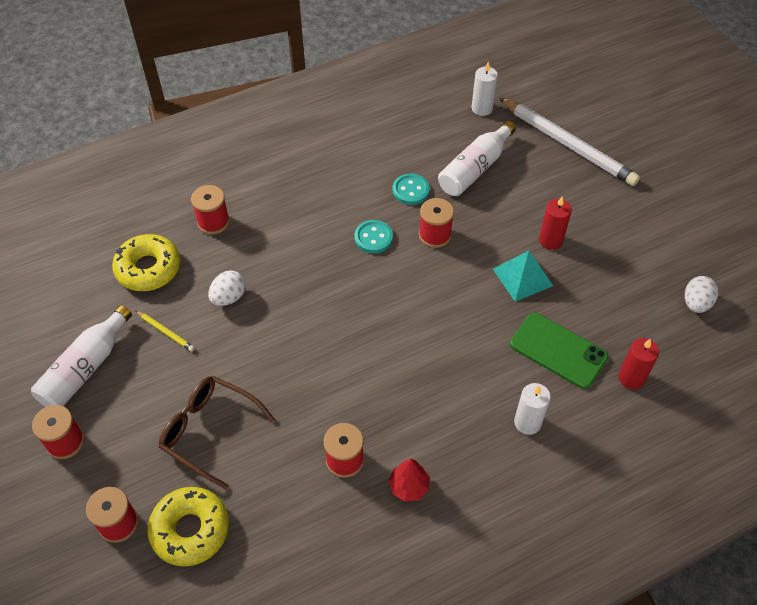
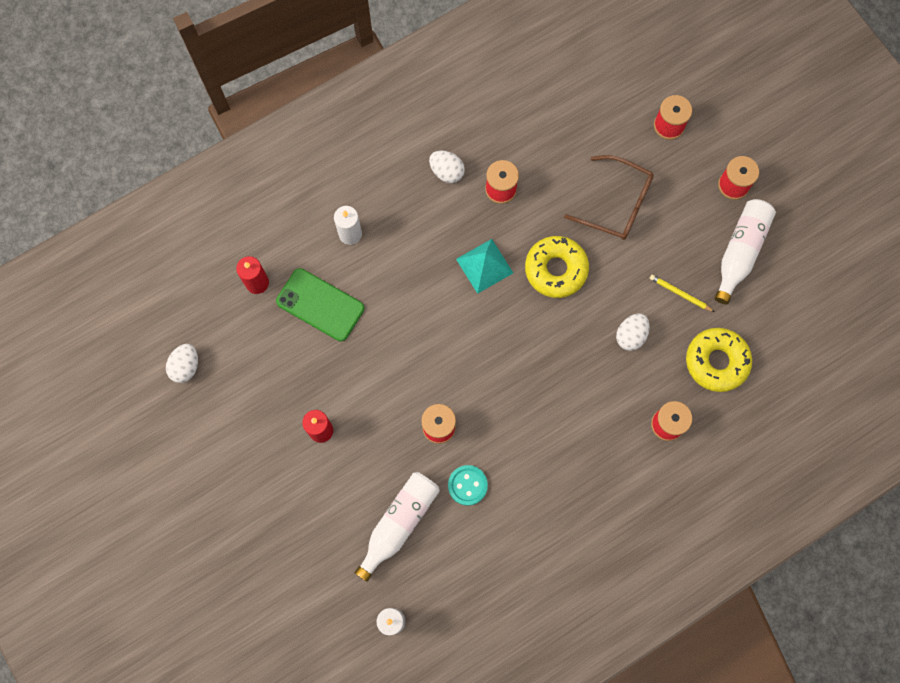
camera: 175 degrees right, 20 degrees up
(190, 530) = (612, 125): yellow donut -> yellow donut (556, 269)
(373, 238) = (501, 418): turquoise button -> none
(409, 486) = (447, 172): red tree -> white egg
(522, 277) = (350, 383): turquoise pyramid -> turquoise pyramid (484, 265)
(568, 144) = (294, 569): white pencil -> none

